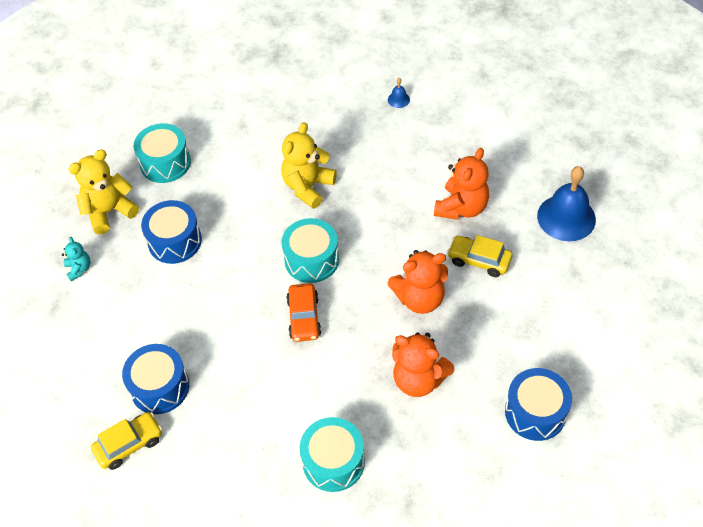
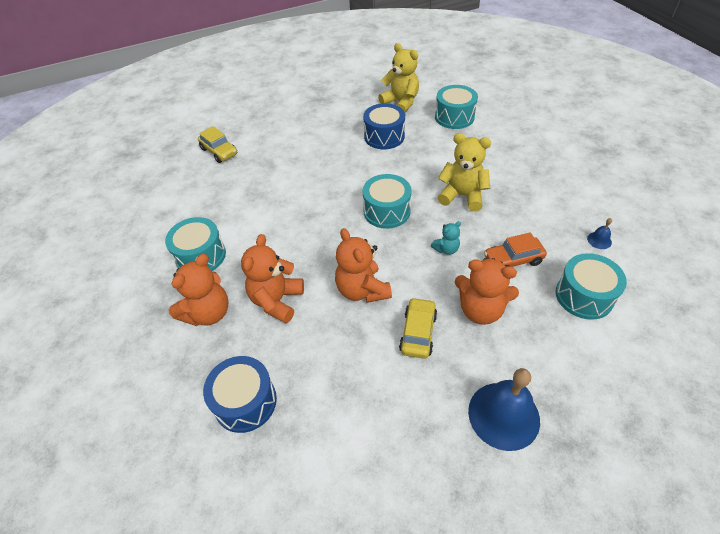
camera: 80 degrees right, 5 degrees down
(79, 269) = (350, 101): turquoise teddy bear -> turquoise teddy bear (446, 249)
(159, 387) = (262, 155): blue drum -> none
(304, 317) = (329, 216): orange car -> orange car (513, 260)
(423, 450) = (208, 313): none -> orange teddy bear
(459, 131) = (584, 296): none -> turquoise drum

